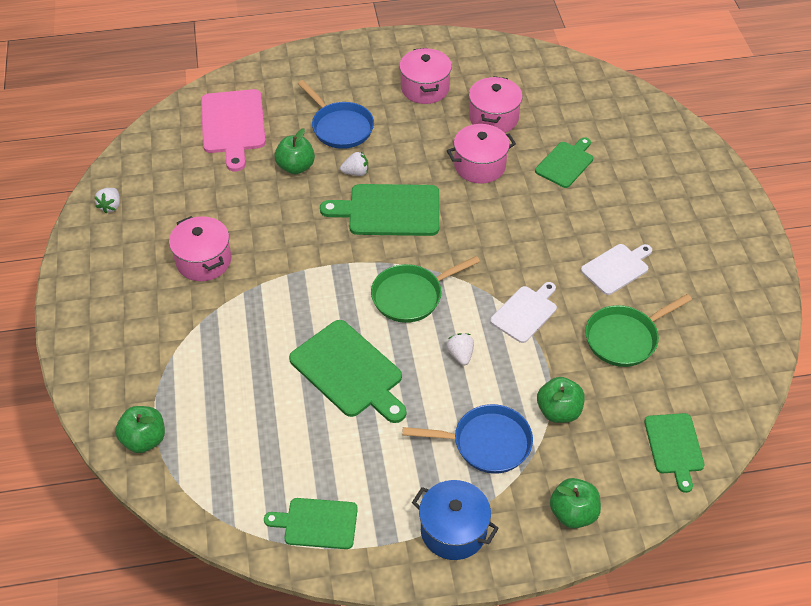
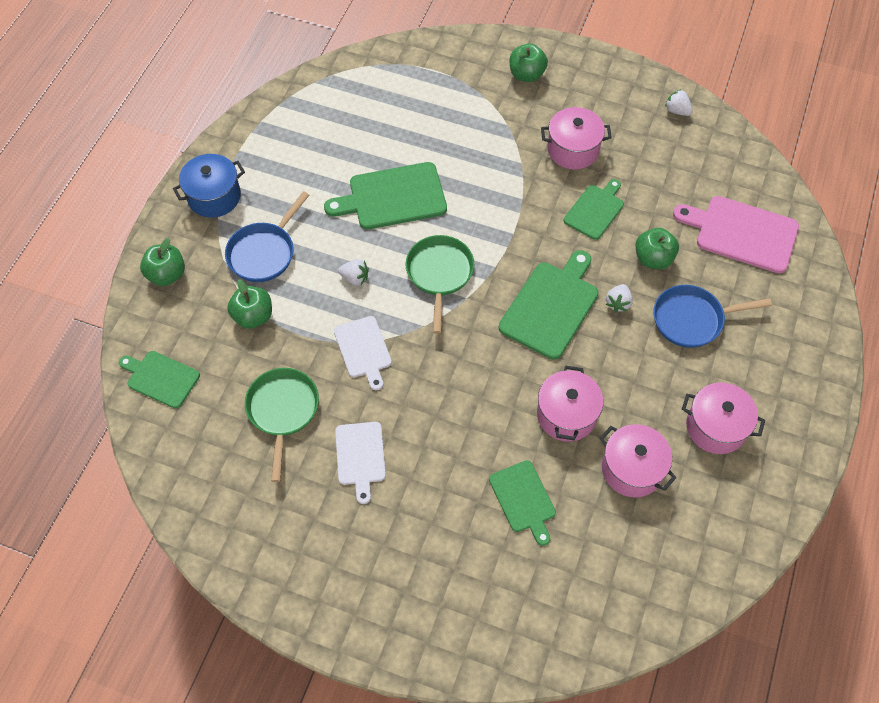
camera: 120 degrees right, 10 degrees up
(144, 440) = (419, 59): green apple -> green apple (526, 75)
(317, 523) = (281, 125): green cutting board -> green cutting board (595, 210)

